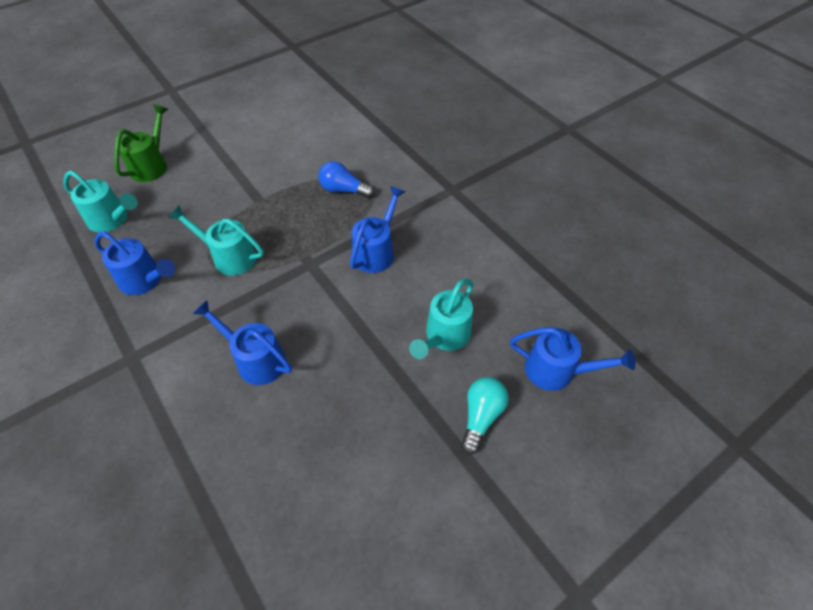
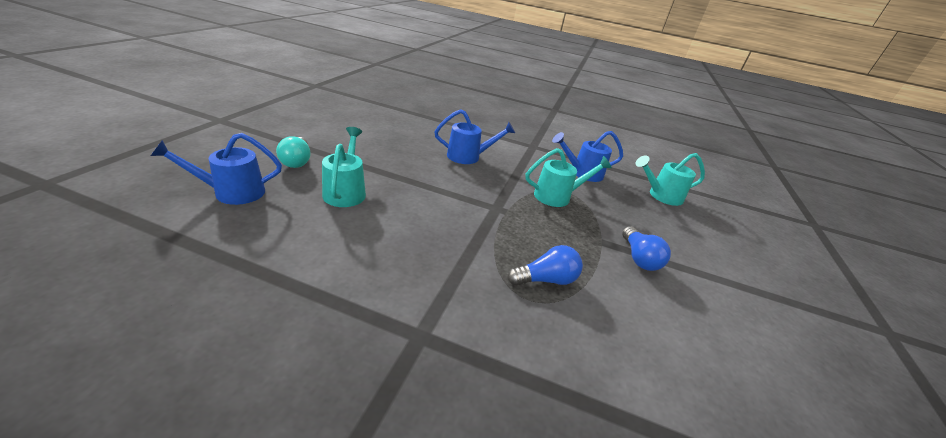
camera: 140 degrees right, 20 degrees down
(152, 165) = (720, 240): green watering can -> none
(251, 178) = (639, 258): none -> blue light bulb
(376, 251) = (451, 232): blue watering can -> none

